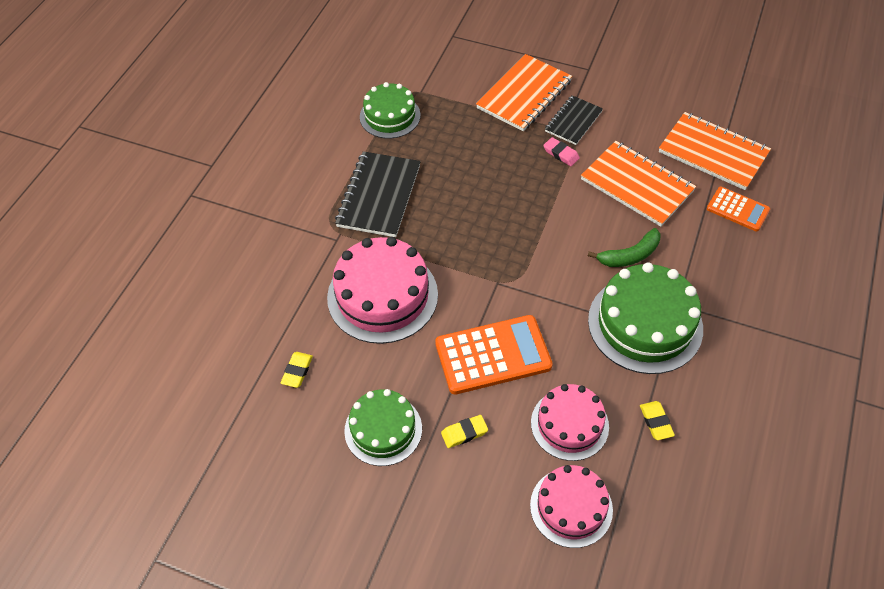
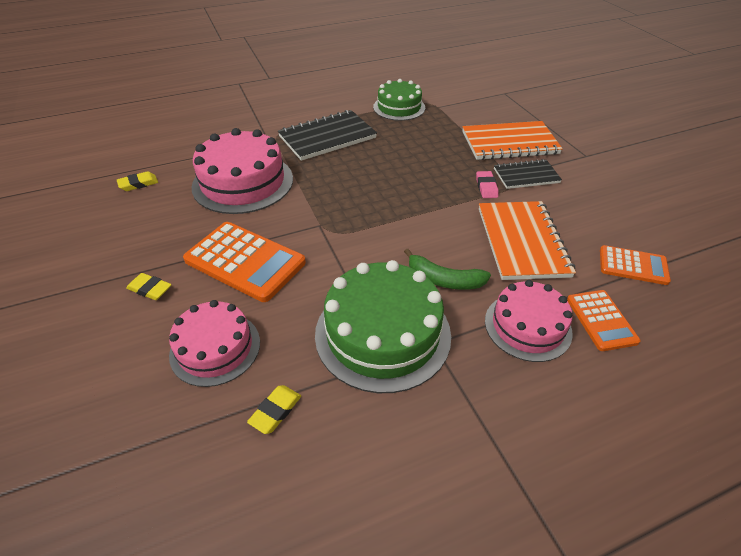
camera: 45 degrees right, 10 degrees down
(383, 429) = (118, 246): green cake -> none
(571, 507) = (118, 404): pink cake -> pink cake (527, 326)
(713, 153) = (633, 265): orange notebook -> orange calculator

